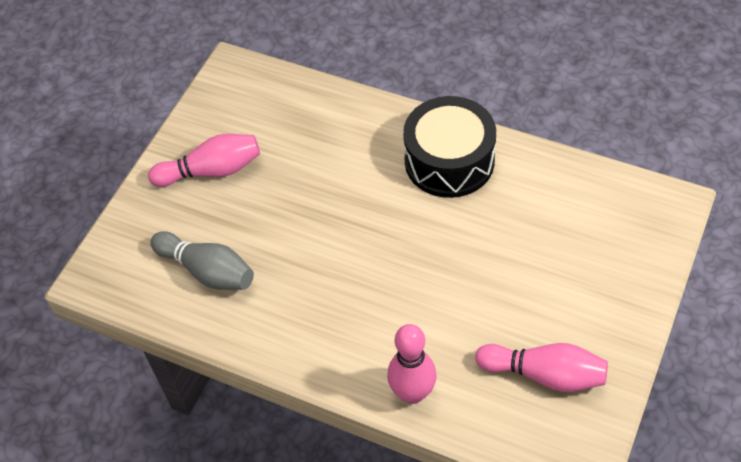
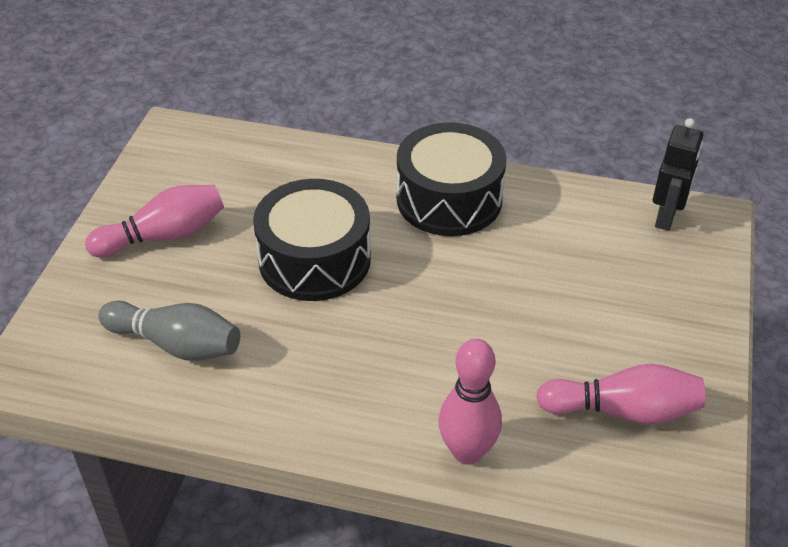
camera: 15 degrees left, 10 degrees down
(327, 207) = (314, 259): none -> black drum
(631, 199) = (666, 217): none -> black robot

